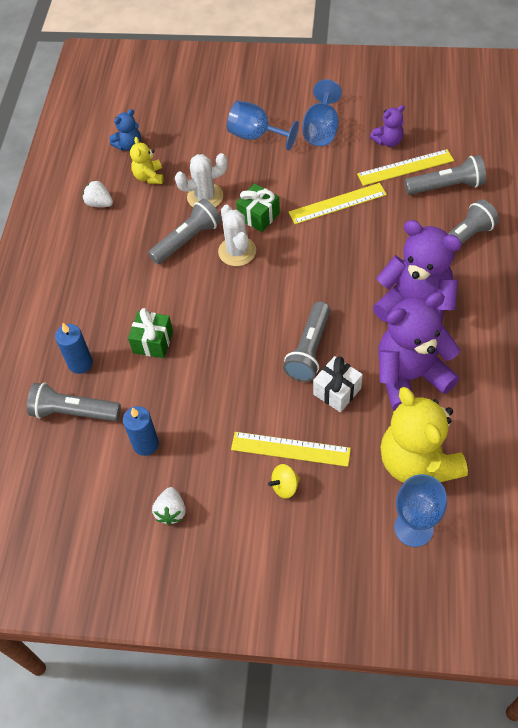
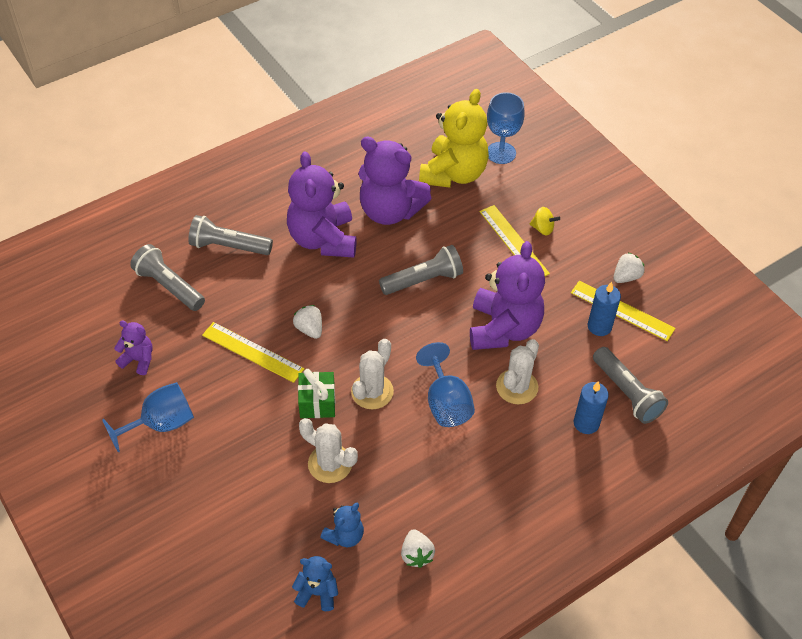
camera: 135 degrees left, 5 degrees down
(149, 177) = (345, 535): yellow teddy bear -> blue teddy bear
(153, 342) = (517, 387): green gift -> white cactus
(187, 240) = (393, 440): grey flashlight -> none
(210, 372) = (503, 328): none -> purple teddy bear
(256, 136) = (211, 477): blue goblet -> blue goblet (446, 403)
(328, 247) = (309, 329): none -> white strawberry
(337, 391) = (443, 243): white gift -> none
(405, 167) = (166, 327): yellow ruler -> yellow ruler (622, 311)

